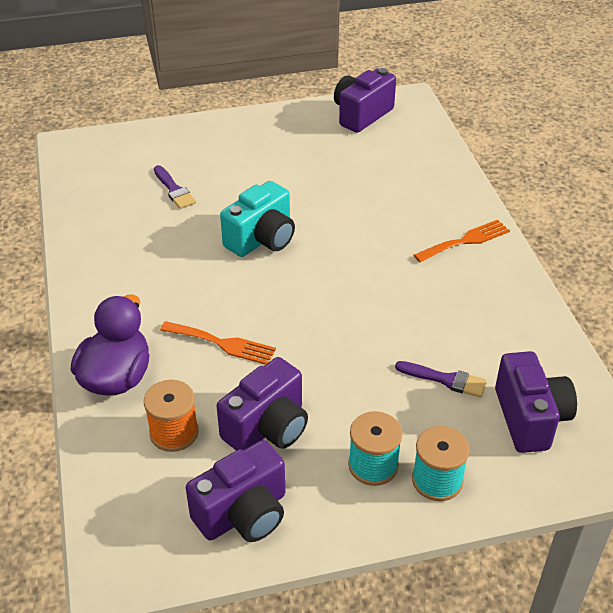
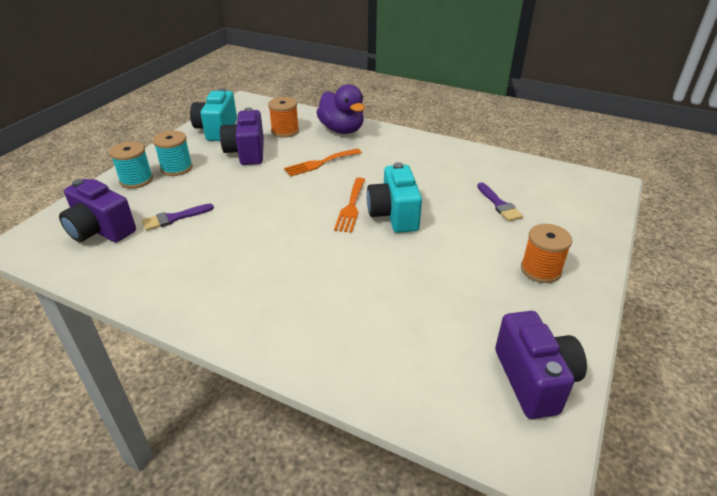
camera: 130 degrees right, 5 degrees down
(174, 190) = (499, 204): purple brush -> purple brush turned 120 degrees counterclockwise
(243, 514) = (217, 130): purple camera -> turquoise camera
(249, 142) = (540, 270): none -> orange spool
(465, 241) = (258, 314): orange fork -> orange fork (351, 207)

